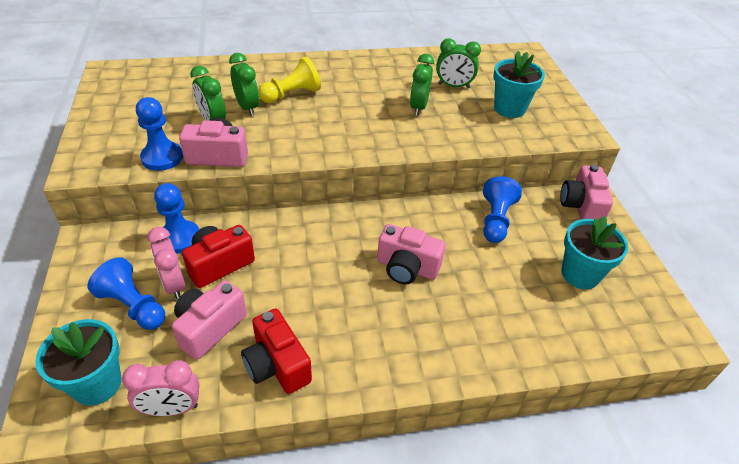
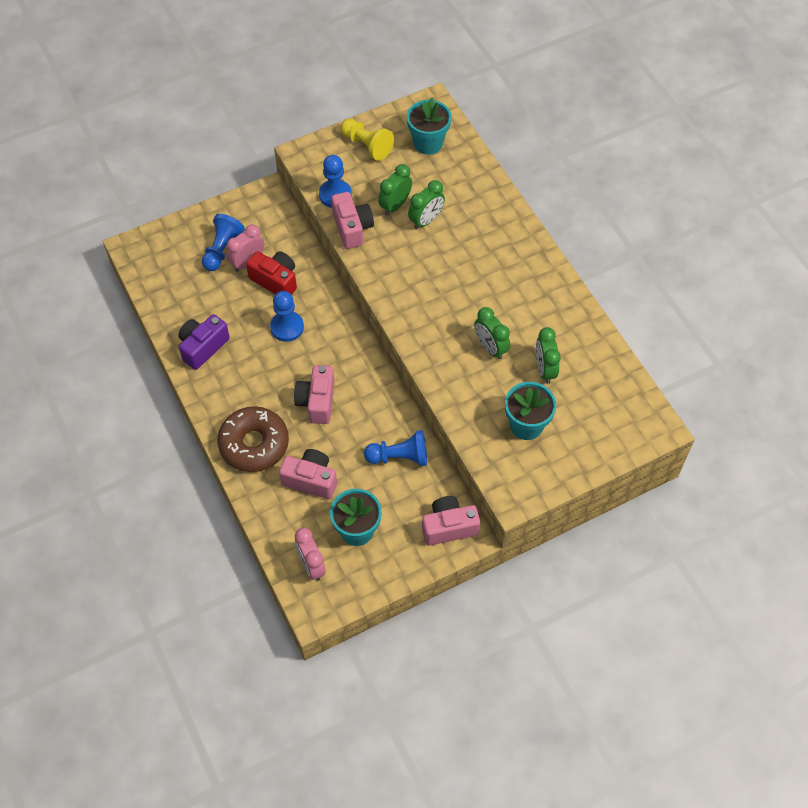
camera: 75 degrees right, 15 degrees up
(97, 384) = (161, 260): turquoise flower pot -> turquoise flower pot (428, 143)
(171, 408) = (156, 305): pink clock -> pink clock (311, 565)
(180, 238) = (291, 246): blue pawn -> blue pawn (287, 327)
(209, 328) = (219, 298): pink camera -> pink camera (311, 480)
(277, 365) = (203, 347): red camera -> purple camera
(291, 95) = (461, 244): yellow pawn -> yellow pawn (366, 145)
(418, 107) = (490, 347): green clock -> green clock turned 120 degrees counterclockwise
(448, 342) = (254, 444): none -> brown donut

